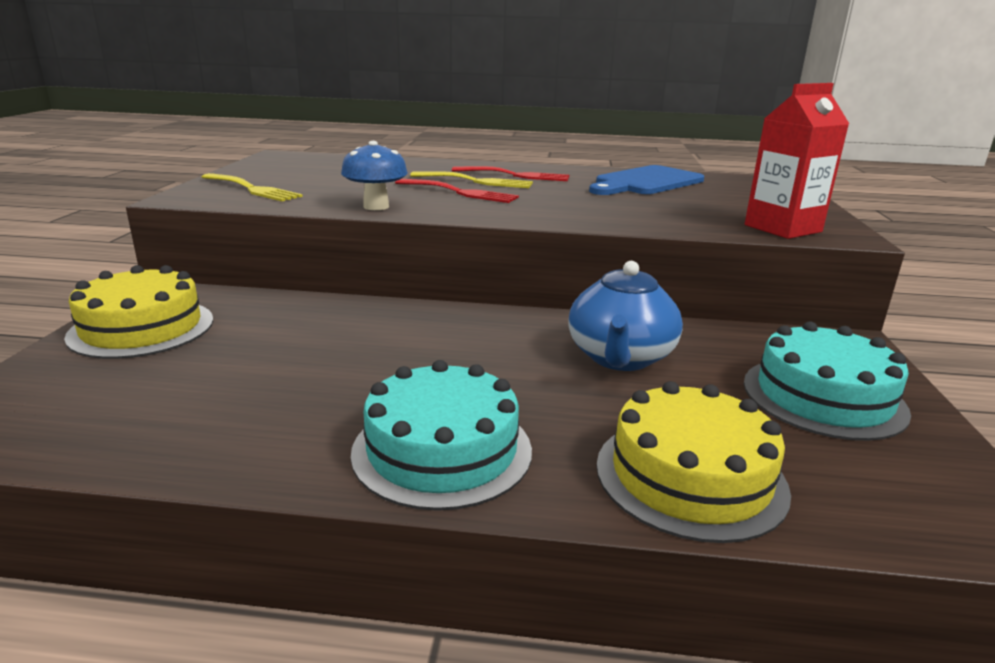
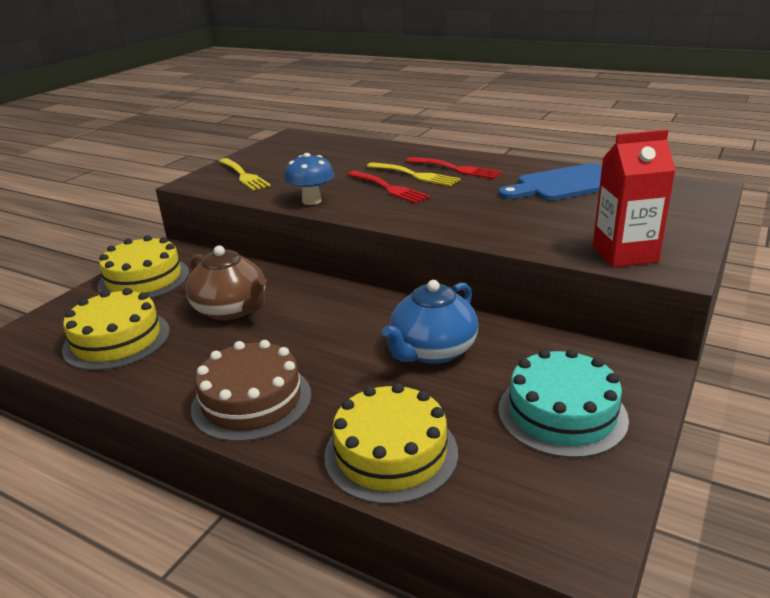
camera: 25 degrees right, 5 degrees up
(152, 407) = (117, 340): none -> yellow cake
(313, 348) = (231, 310): none -> brown teapot
(442, 450) = (251, 401): turquoise cake -> brown cake

